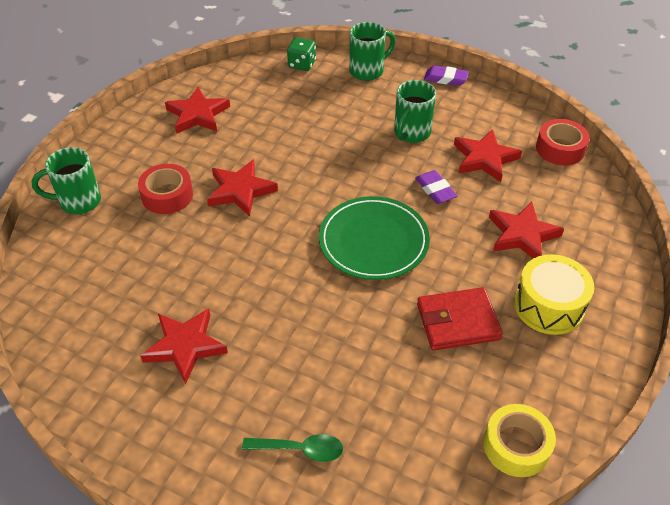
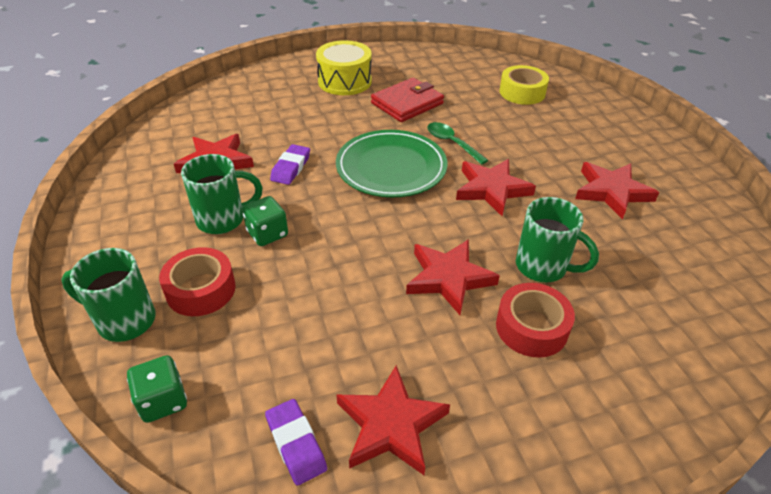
camera: 135 degrees left, 5 degrees down
(78, 202) = (650, 397): green mug -> green mug (543, 267)
(300, 449) = (574, 111): green spoon -> green spoon (452, 143)
(374, 143) = (267, 234): none -> green dice
(445, 78) = (88, 247): purple eraser -> purple eraser (296, 444)
(457, 322) = (407, 103): red wallet -> red wallet turned 75 degrees counterclockwise
(516, 446) = (454, 58): yellow tape -> yellow tape (522, 92)
(522, 235) = (291, 112): red star -> red star (492, 189)
(560, 149) = (157, 133): red tape -> red tape (201, 289)

